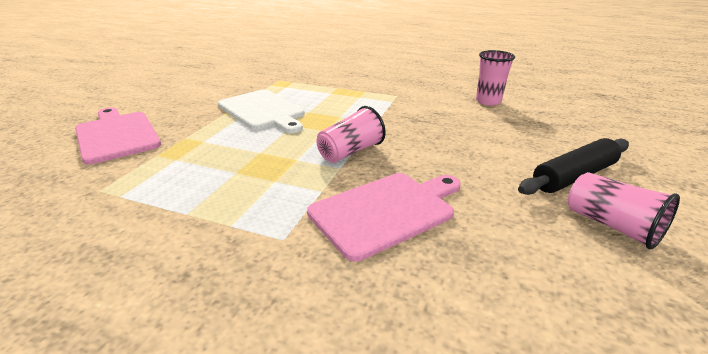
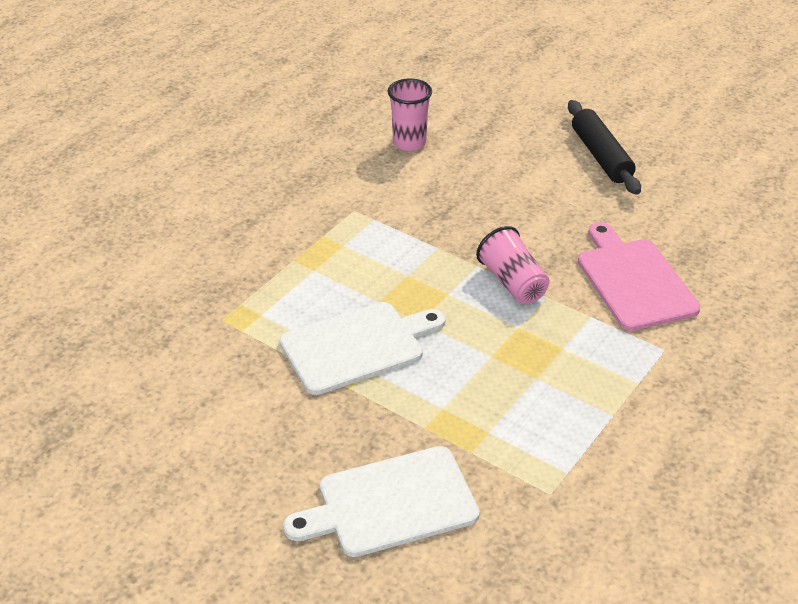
camera: 75 degrees left, 10 degrees up
(117, 135) = (391, 503): pink cutting board -> white cutting board
(611, 225) = (675, 169): pink cup -> none

